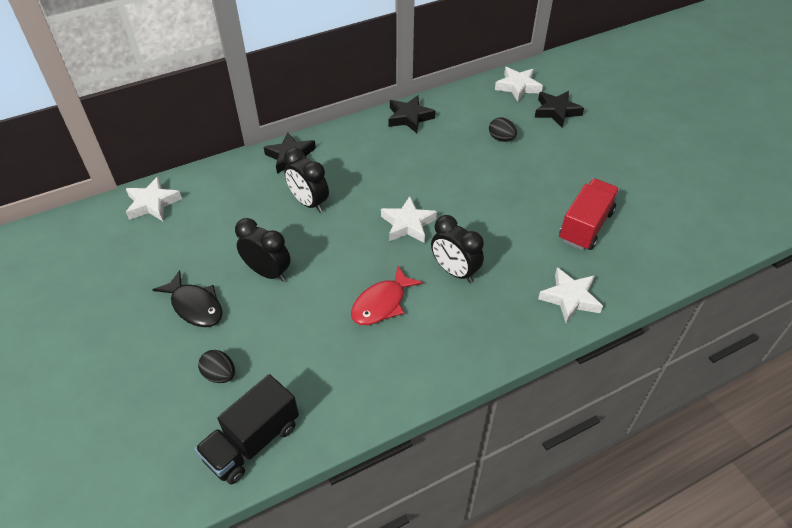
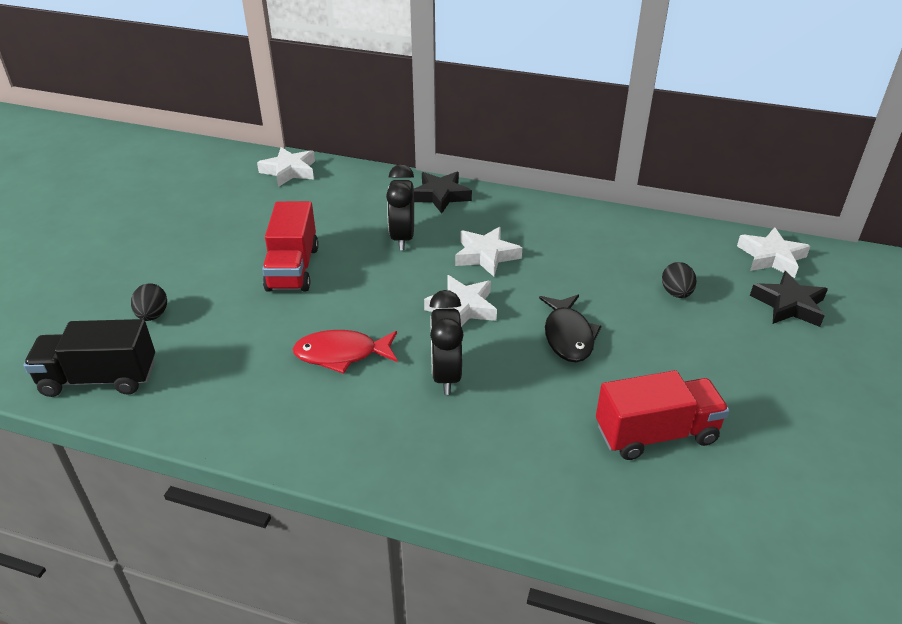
camera: 45 degrees right, 10 degrees down
(195, 306) = (210, 257): black fish -> black fish (568, 336)
(268, 272) = (293, 268): black clock -> red truck
(409, 117) = (599, 222): black star -> none
(570, 298) = (529, 487): white star -> white star (486, 256)

